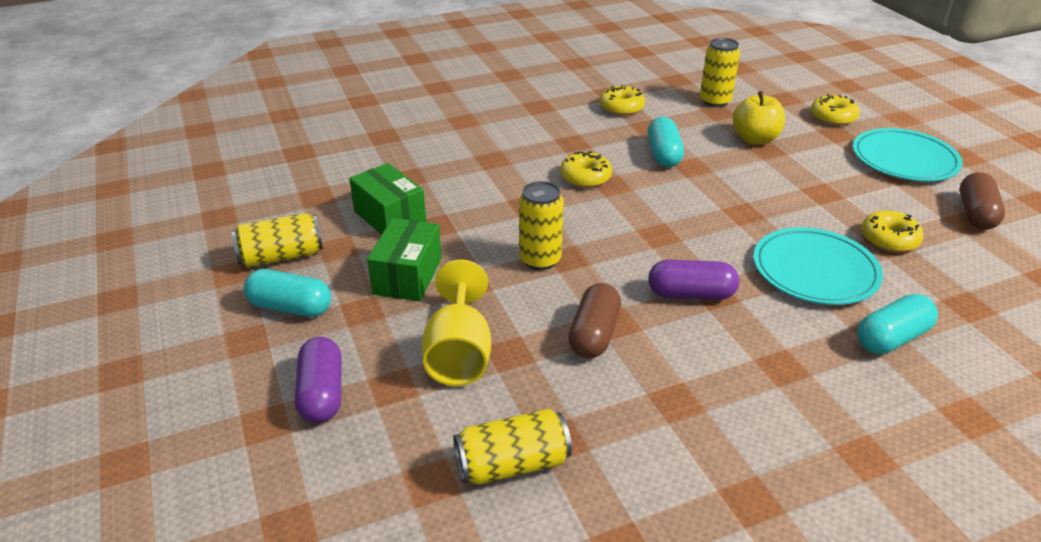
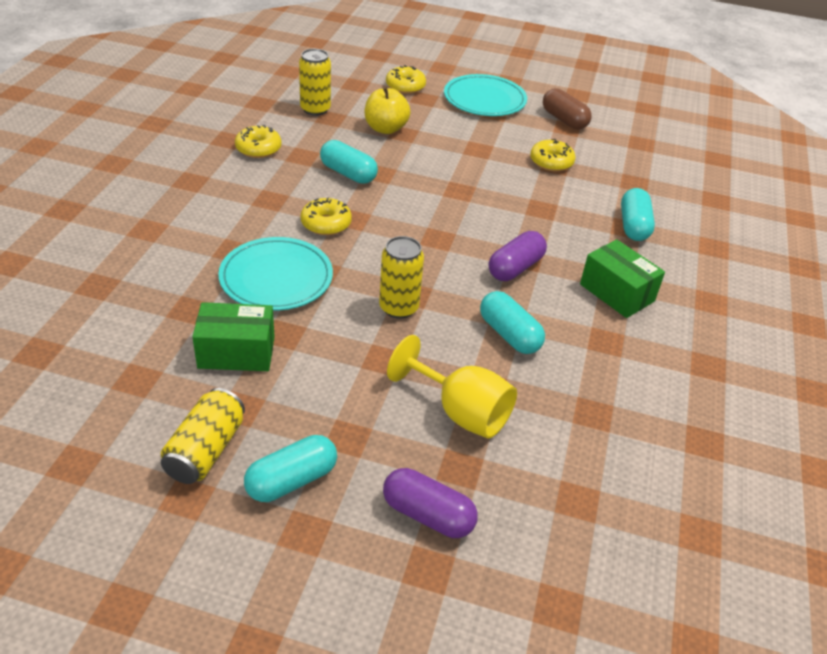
camera: 55 degrees left, 5 degrees up
(408, 276) = (334, 387): green box -> green box (617, 293)
(512, 464) = (596, 449): yellow can -> none
(594, 334) = (509, 334): brown capsule -> turquoise capsule
(815, 270) = (548, 207): turquoise plate -> turquoise plate (276, 278)

